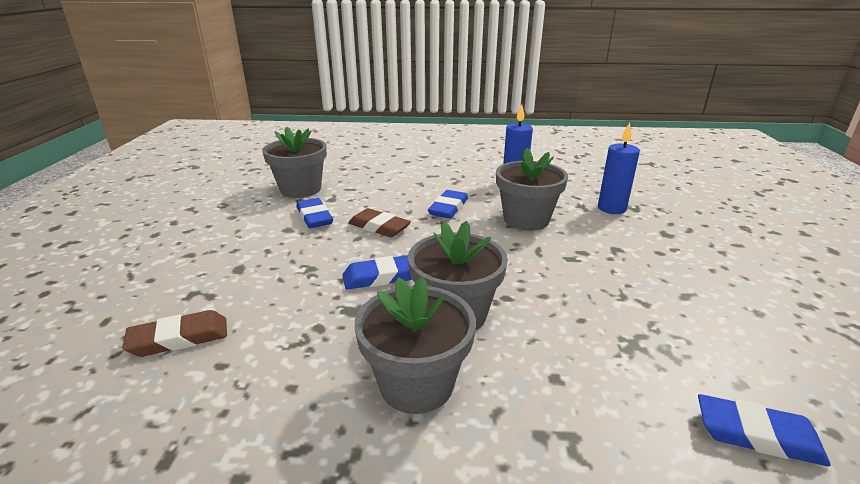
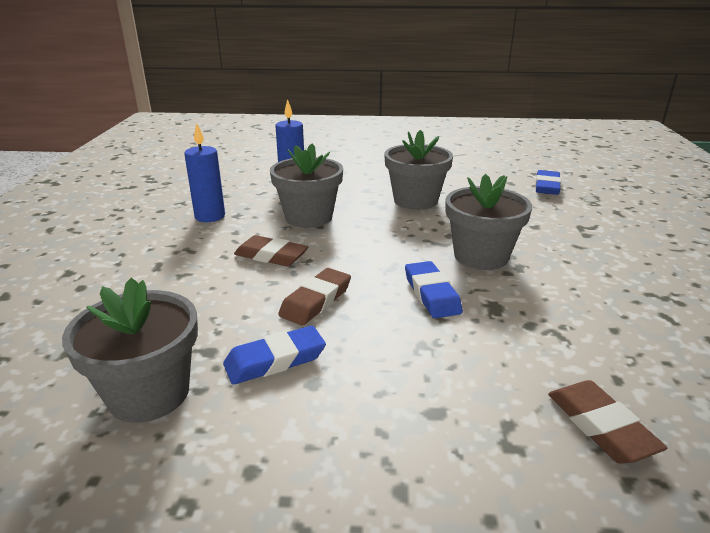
camera: 90 degrees left, 0 degrees up
(416, 384) = (572, 272): grey flower pot -> grey flower pot (415, 200)
(448, 208) = (271, 256): blue eraser -> brown eraser

